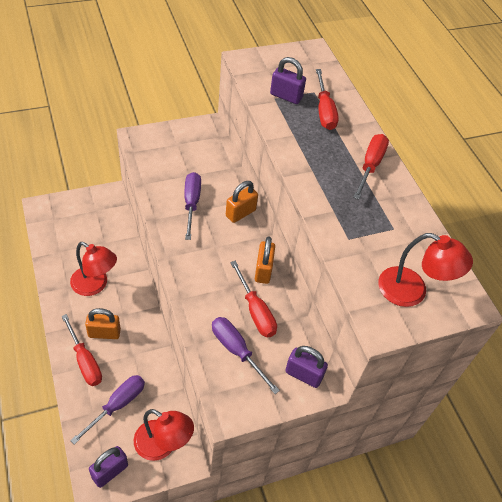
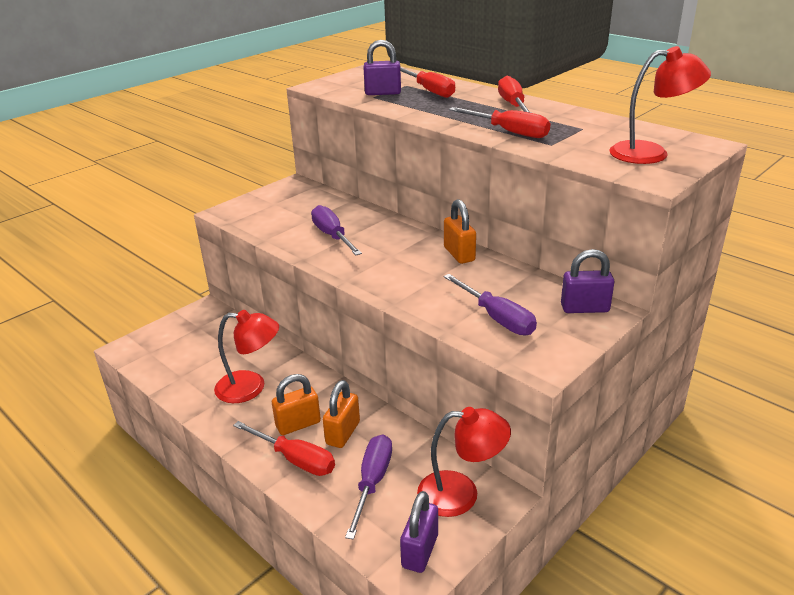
camera: 20 degrees left, 20 degrees down
(236, 351) = (497, 318): purple screwdriver -> purple screwdriver turned 150 degrees counterclockwise
(240, 213) = (392, 225): orange padlock -> orange padlock (343, 433)
(255, 311) = (484, 283): red screwdriver -> red screwdriver (509, 132)

